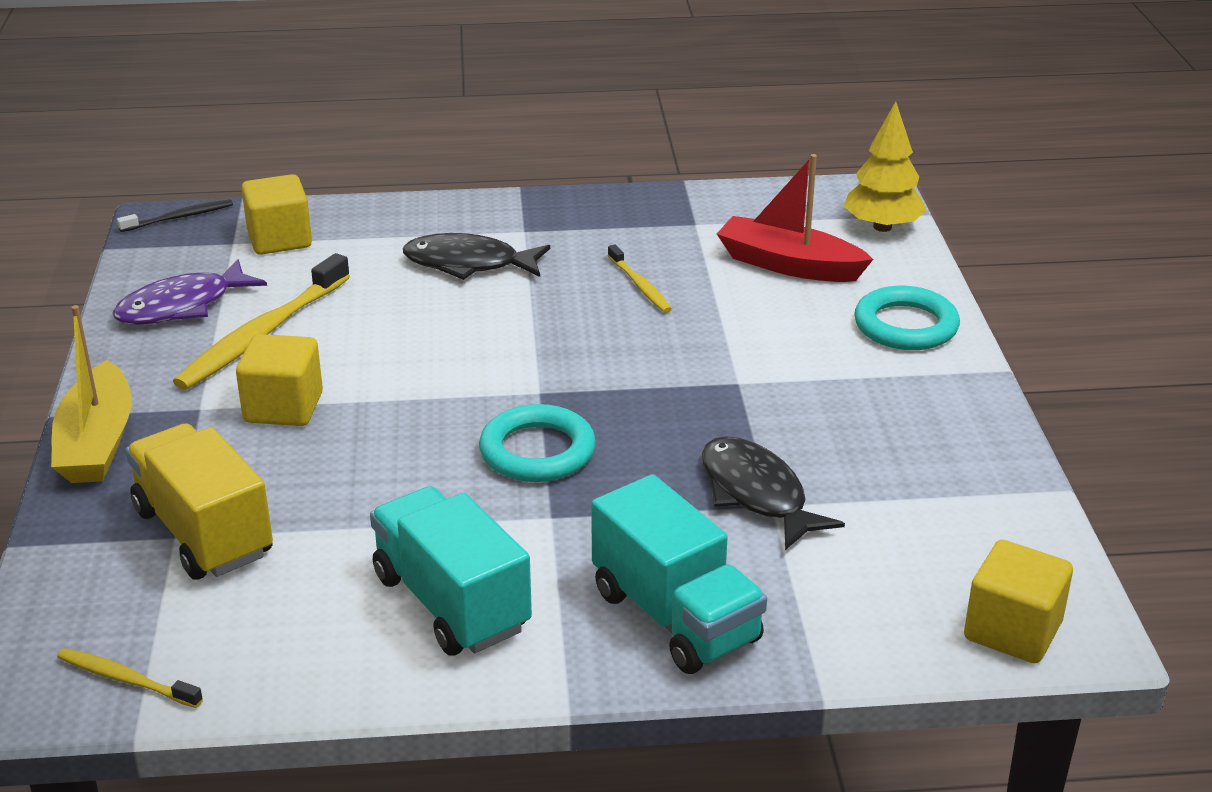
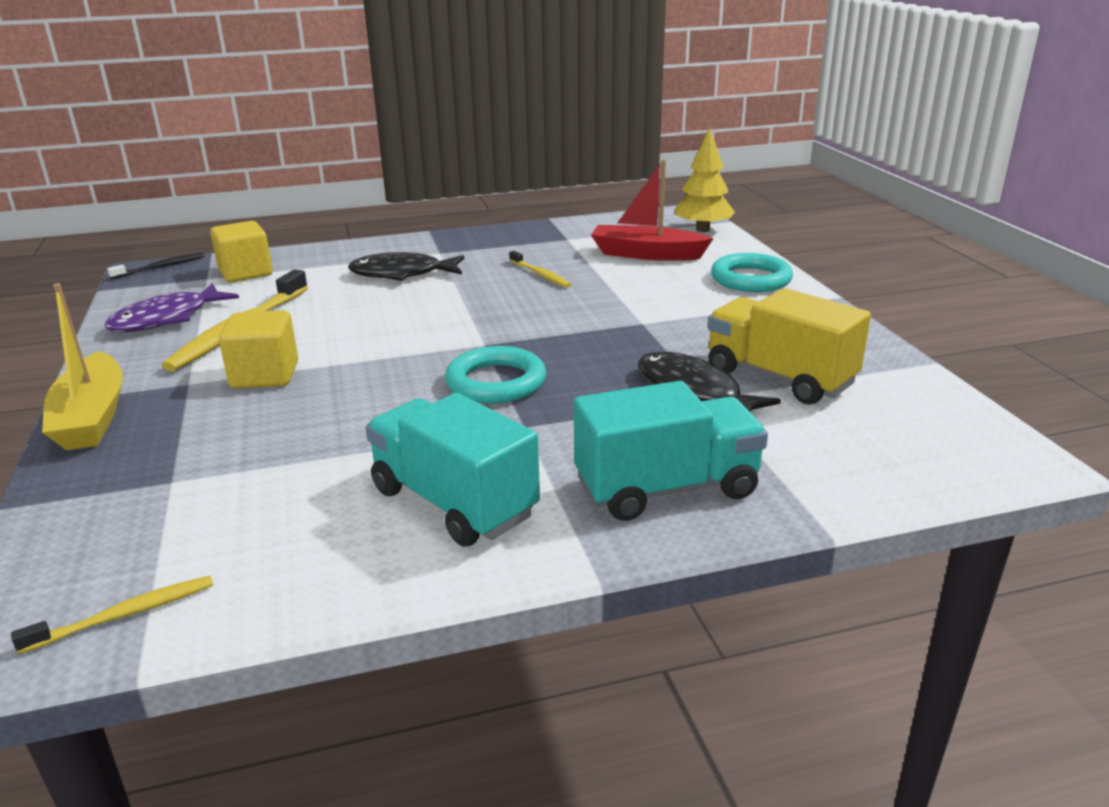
camera: 10 degrees left, 5 degrees down
(125, 679) = (125, 614): yellow toothbrush -> yellow toothbrush turned 135 degrees clockwise
(203, 533) = (200, 475): yellow truck -> yellow truck (779, 378)
(675, 617) = (666, 488): turquoise truck -> turquoise truck turned 60 degrees counterclockwise
(1012, 631) = (961, 463): yellow cube -> none

